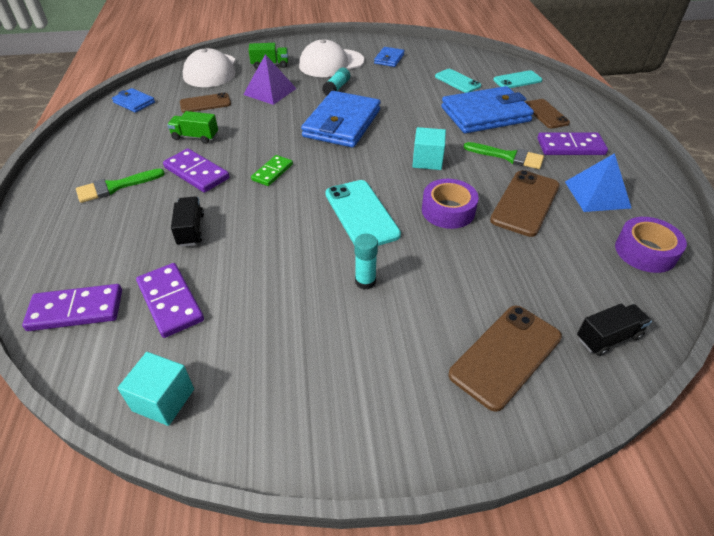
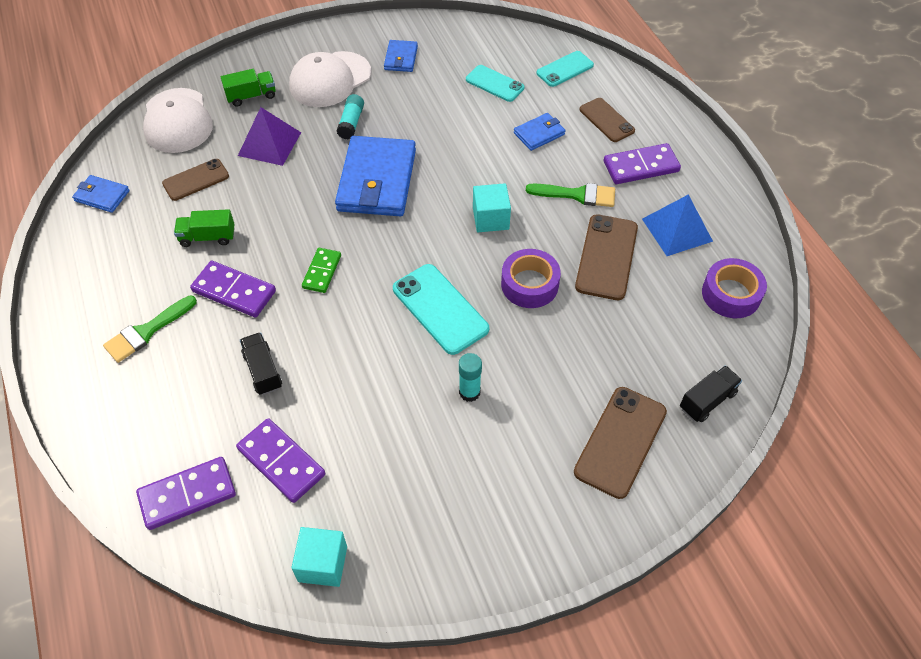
camera: 15 degrees left, 10 degrees up
(485, 114) = (539, 134): blue wallet -> blue wallet, size x0.48

